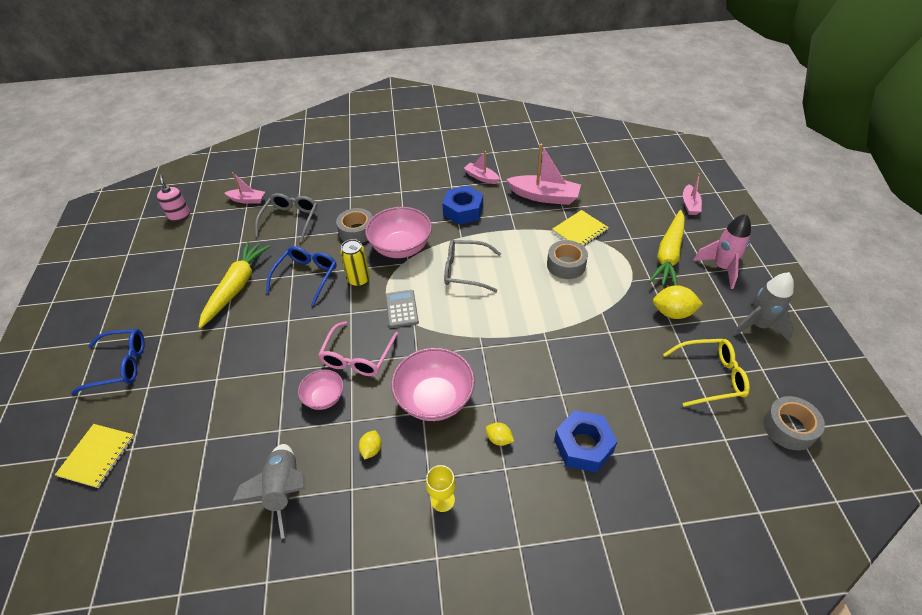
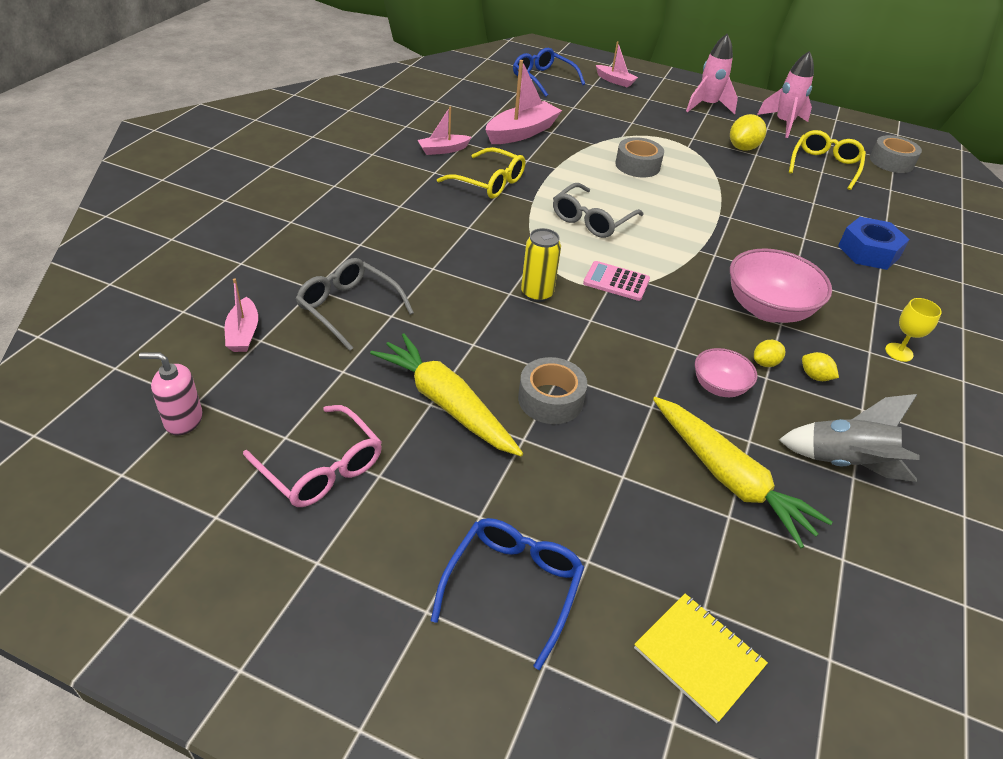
camera: 65 degrees left, 5 degrees down
(247, 200) = (243, 333): pink boat -> pink boat turned 135 degrees clockwise
(306, 277) = (488, 332): blue glasses -> blue glasses (543, 79)
(357, 231) = (440, 263): grey tape -> grey tape (550, 399)
(357, 357) = (670, 339): pink glasses -> pink glasses (321, 467)
(401, 248) = (509, 244): pink bowl -> none
(401, 309) = (616, 281): grey calculator -> pink calculator
(463, 211) = (489, 182): blue nut -> yellow glasses
(499, 439) = (840, 291): yellow lemon -> yellow lemon (765, 363)
(580, 231) = (595, 139): yellow notebook -> none
(668, 255) = (670, 118): yellow carrot -> yellow carrot (729, 478)
(758, 326) = (783, 124): grey rocket -> pink rocket

